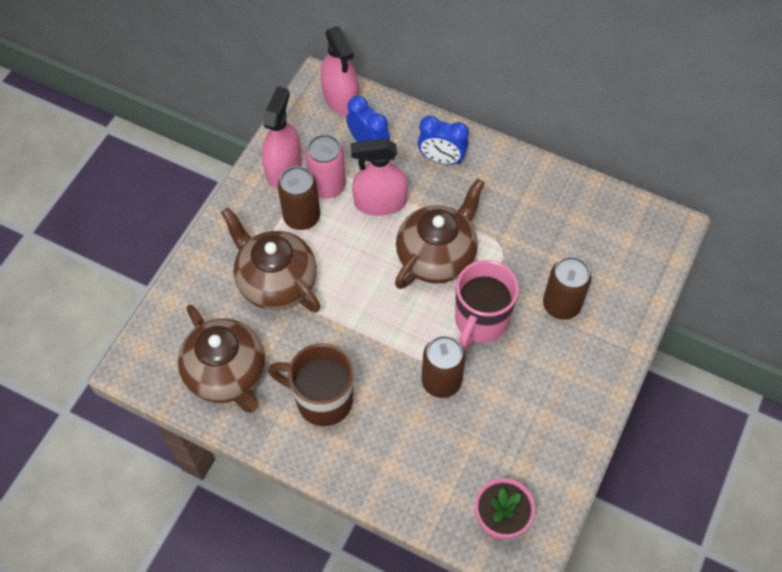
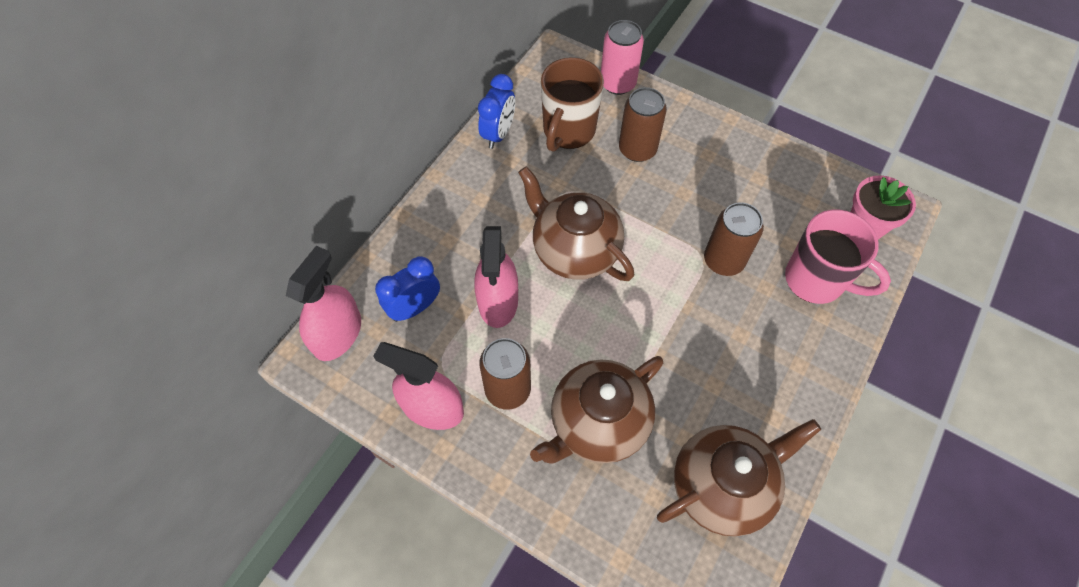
camera: 85 degrees left, 0 degrees up
(322, 400) = (750, 379): brown mug -> brown mug (568, 131)
(327, 185) = (466, 357): pink can -> pink can (617, 83)
(340, 98) = (337, 334): pink spray bottle -> pink spray bottle turned 45 degrees counterclockwise
(441, 159) = (448, 234): blue clock -> blue clock (498, 134)
(480, 321) = (655, 219): pink mug -> pink mug (816, 280)

